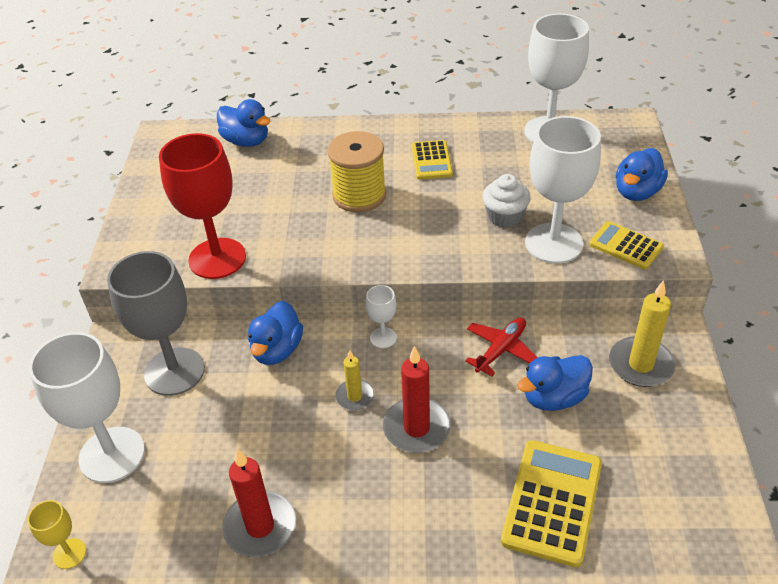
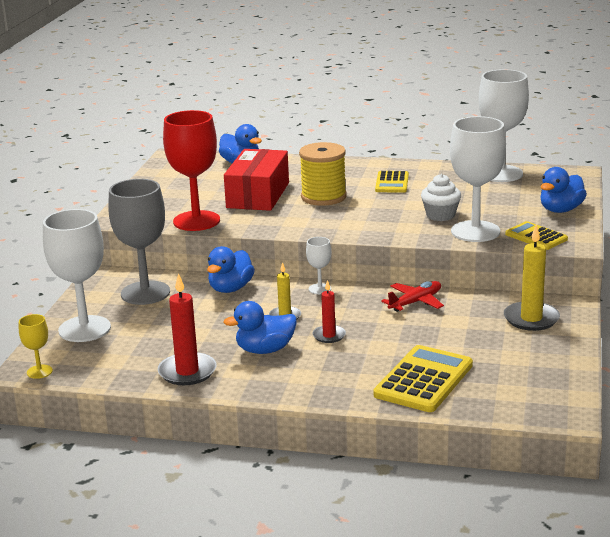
camera: 10 degrees right, 20 degrees down
(280, 200) = (258, 195): none -> red box
(416, 428) = (329, 335): red candle -> red candle, size x0.60
(554, 398) = (449, 330): blue duck -> blue duck (265, 350)

